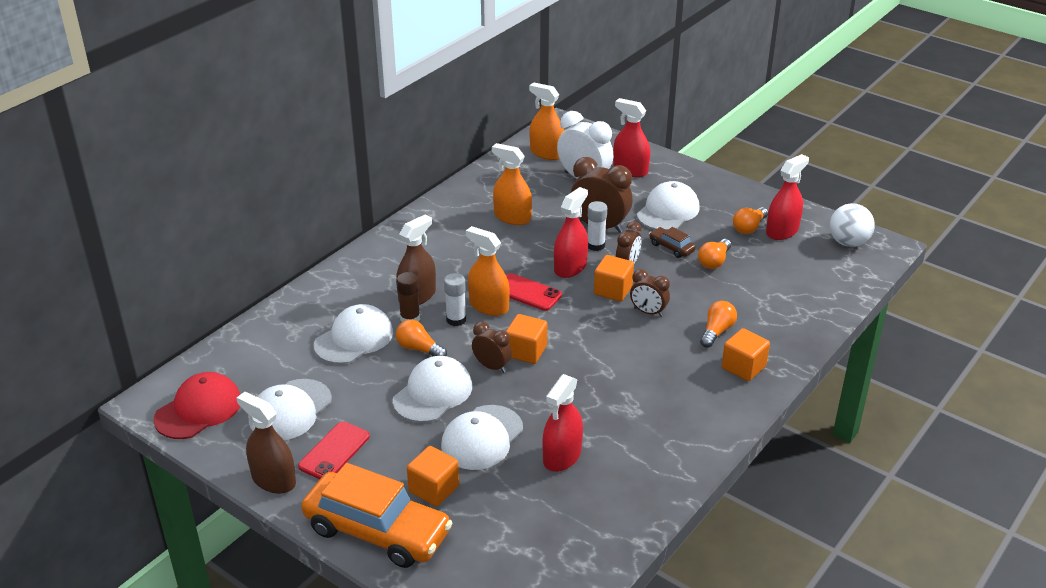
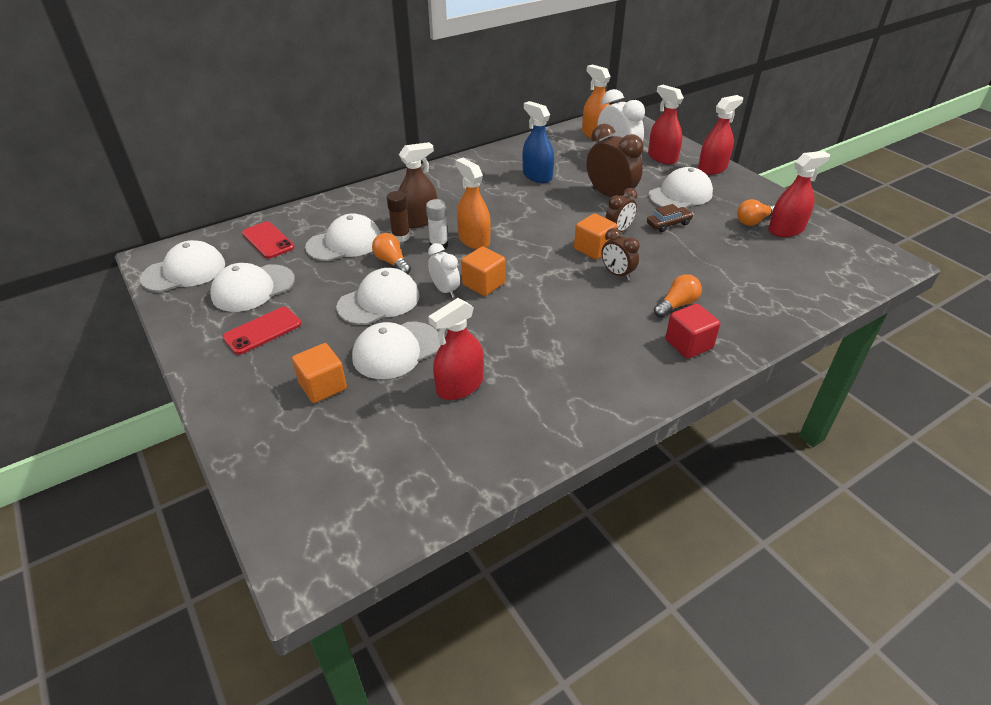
camera: 20 degrees right, 5 degrees up
(198, 410) = (184, 271): red cap -> white cap
(273, 480) = (196, 342): brown spray bottle -> none
(377, 531) = (247, 412): orange car -> none
(492, 366) = (445, 290): brown clock -> white clock
(512, 217) = (537, 176): orange spray bottle -> blue spray bottle
(527, 293) = (514, 236): red phone -> red phone (268, 240)
(570, 267) = (565, 223): red spray bottle -> red spray bottle (712, 168)
(595, 245) = (598, 210): white glue stick -> none
(671, 247) = (668, 224): brown car -> brown car turned 90 degrees clockwise
(714, 261) = (704, 243): orange light bulb -> none
(743, 367) = (688, 344): orange cube -> red cube
(848, 242) = (852, 252): white ball -> none

